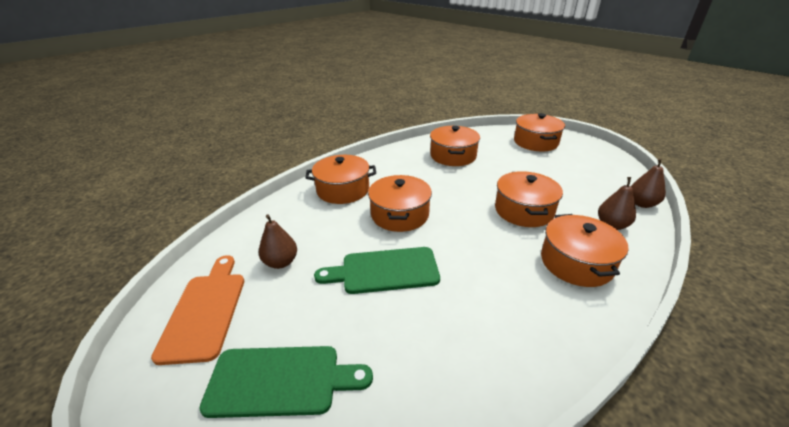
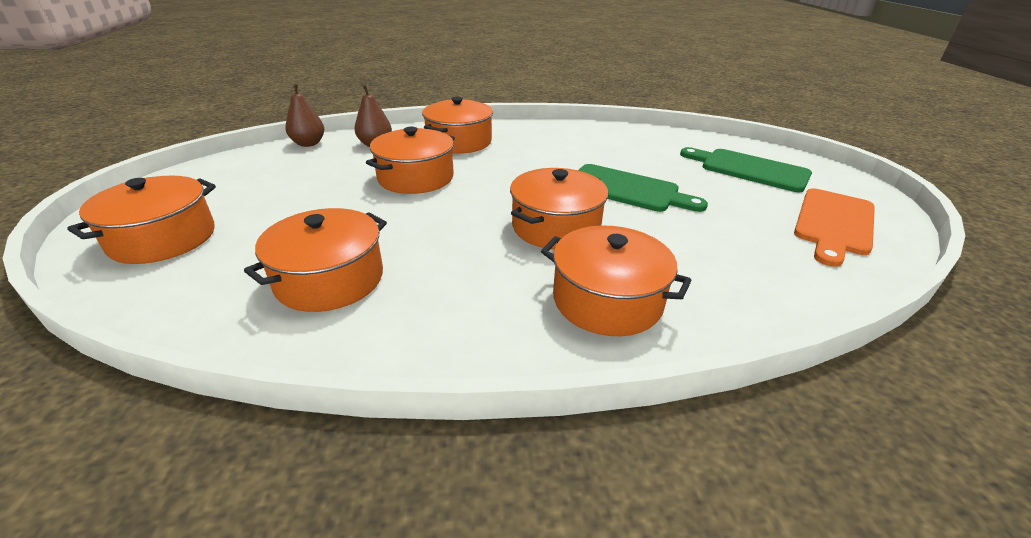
camera: 145 degrees left, 0 degrees up
(281, 262) = (745, 234): brown pear -> none

